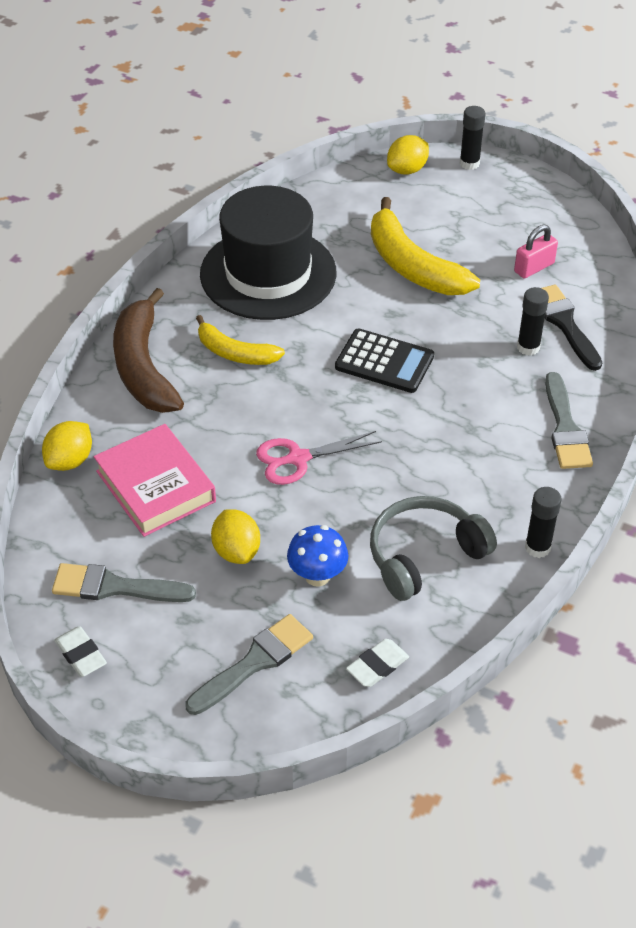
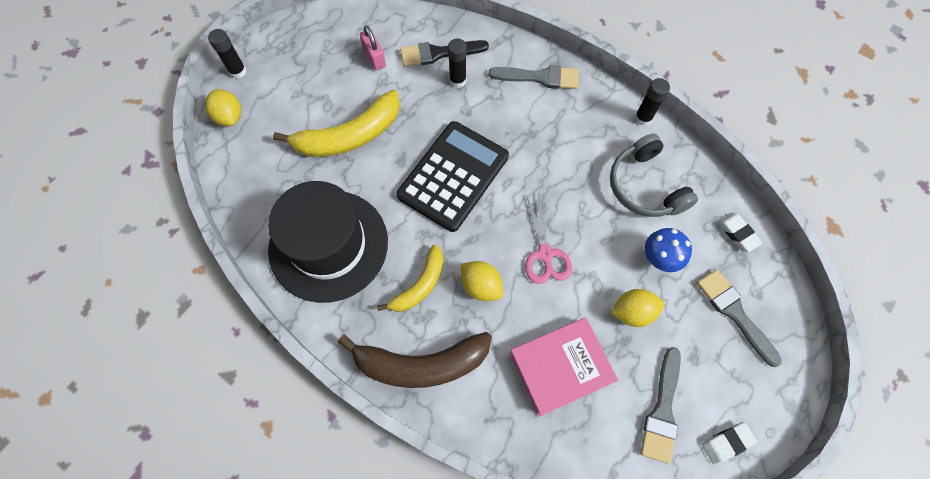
camera: 80 degrees left, 20 degrees up
(70, 460) = (523, 439): yellow lemon -> yellow lemon (481, 286)
(384, 362) = (453, 176): black calculator -> black calculator, size x1.53

